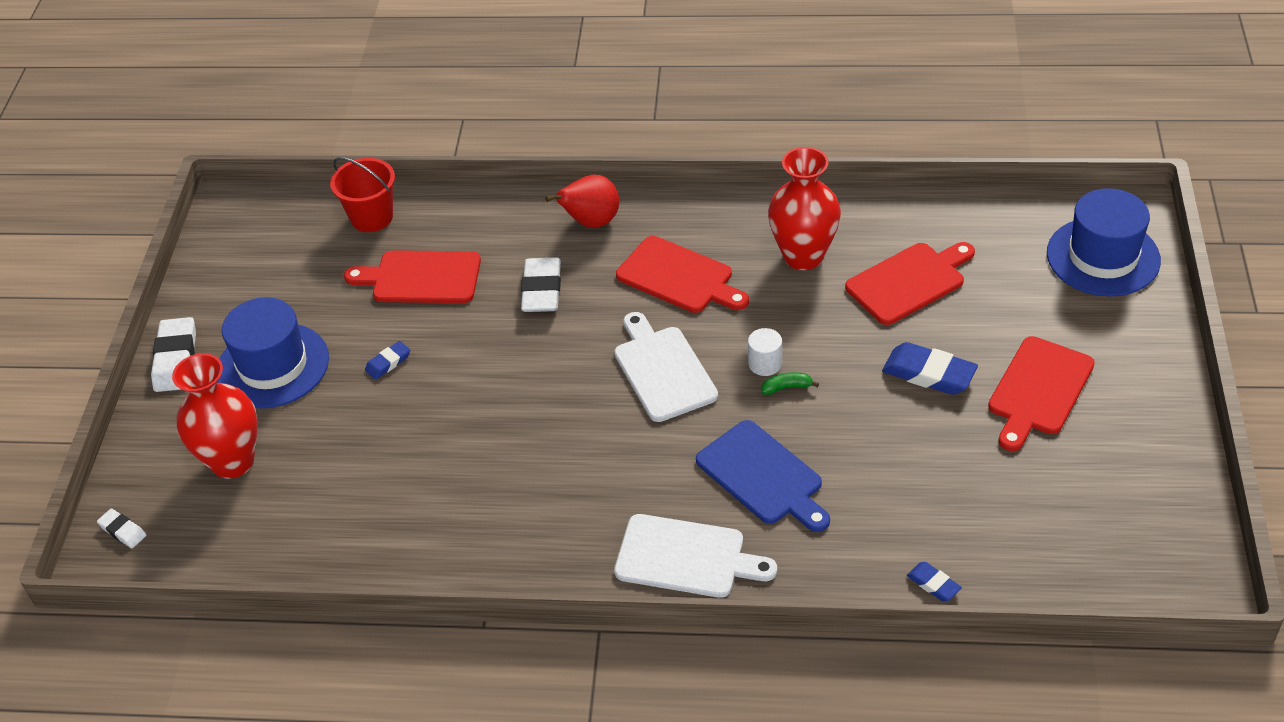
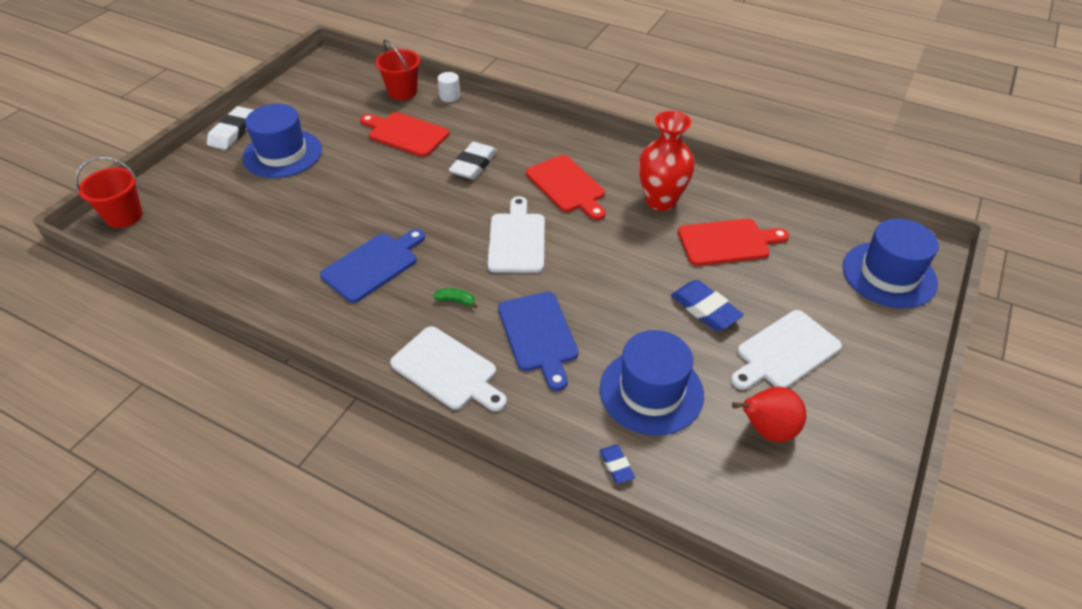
camera: 20 degrees right, 0 degrees up
(122, 531) = (124, 216): white eraser -> red bucket
(233, 461) = (216, 200): red vase -> none
(388, 362) = (349, 175): blue eraser -> none
(508, 468) = (373, 265): none -> blue cutting board
(591, 222) = (532, 136): red pear -> red pear (766, 430)
(765, 363) = (589, 260): white cylinder -> white cylinder (449, 96)
(787, 387) = (594, 281): green banana -> green banana (456, 301)
(923, 490) = (651, 391): none -> blue hat
(1038, 390) = (785, 352): red cutting board -> white cutting board

